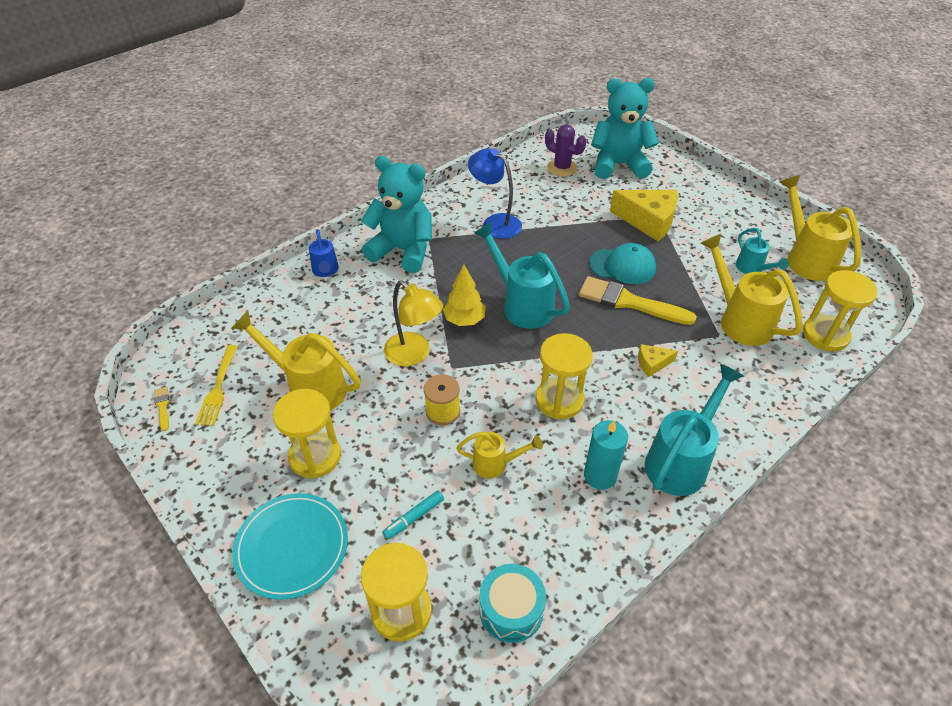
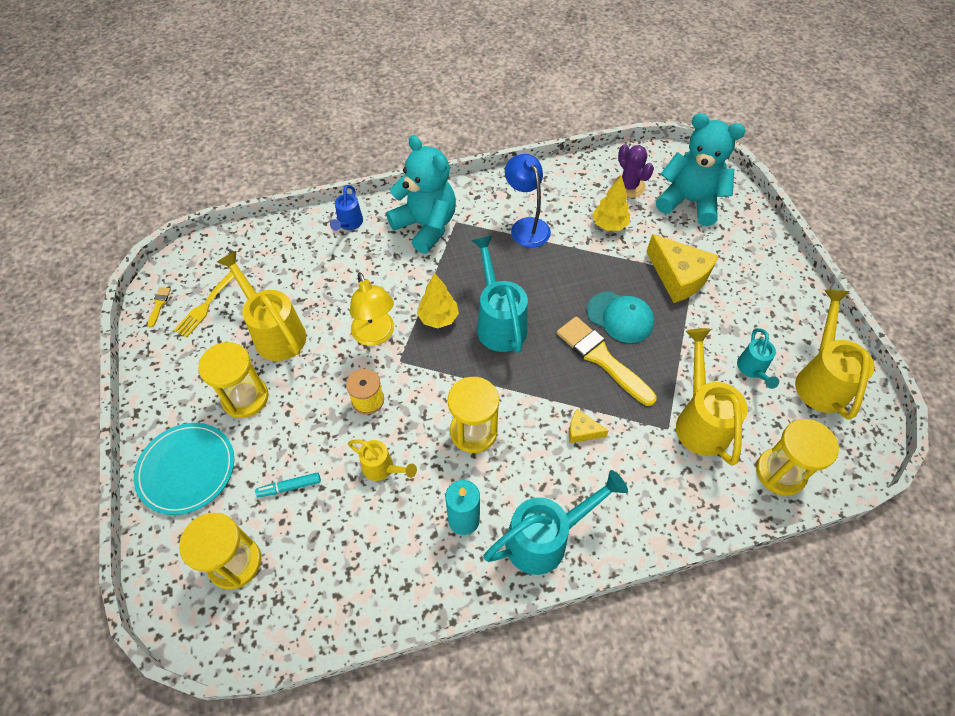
camera: 25 degrees right, 10 degrees up
(511, 610) = (317, 603): turquoise drum -> none
(565, 200) = (609, 225): none -> yellow tree

